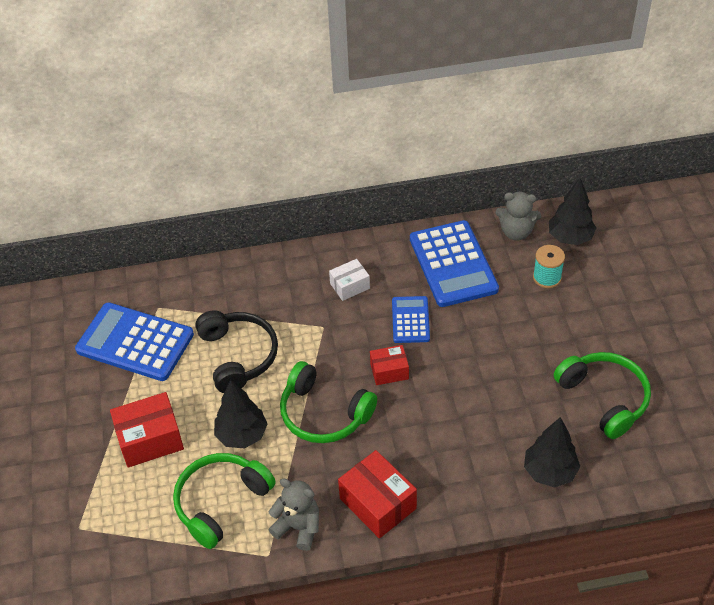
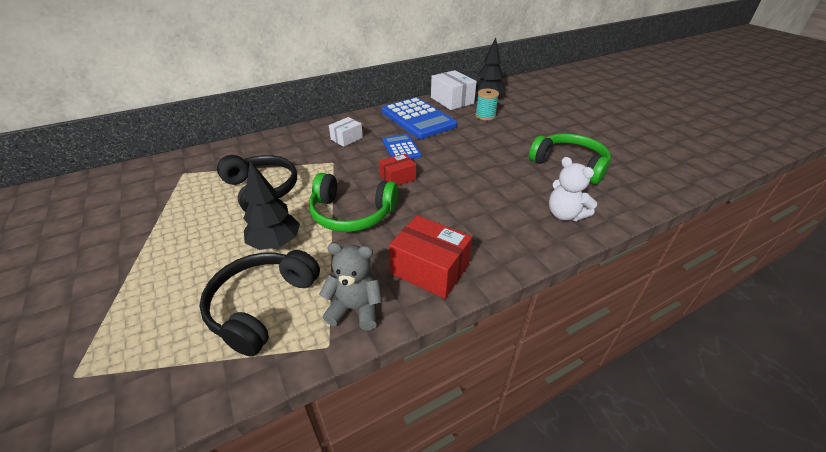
camera: 20 degrees left, 10 degrees down
(135, 342) = (160, 198): blue calculator -> none
(150, 439) = (175, 266): red box -> none
(221, 502) = (262, 305): green headphones -> black headphones
(516, 232) = (452, 100): grey teddy bear -> white box
(550, 472) = (564, 214): black tree -> white teddy bear

